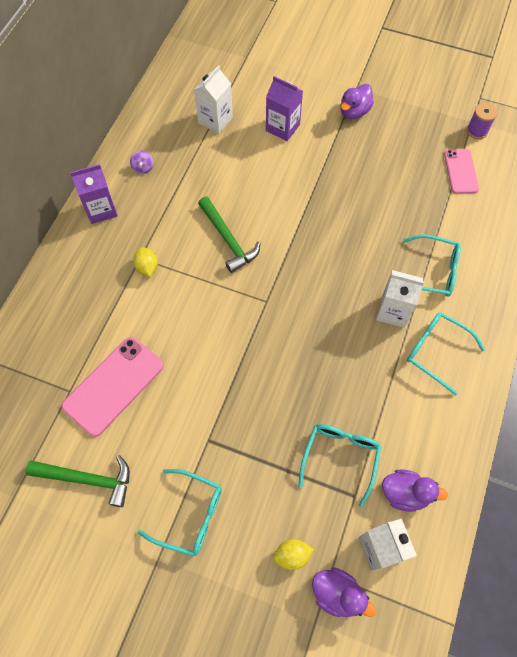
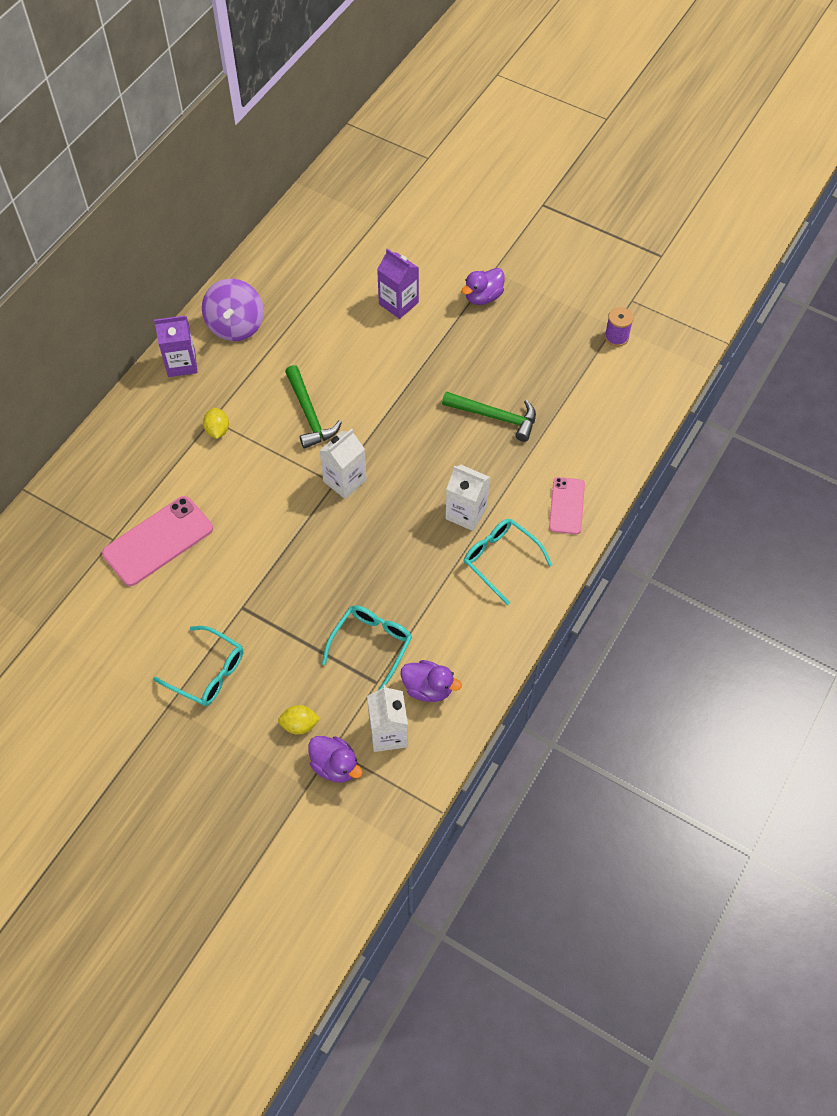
camera: 10 degrees right, 5 degrees down
(88, 479) = (114, 624): green hammer -> green hammer (495, 417)
(143, 167) = (235, 325): purple spinning top -> purple spinning top, size x2.42
(215, 120) = (326, 285): white carton -> white carton (345, 480)
(432, 271) = (521, 479): turquoise glasses -> none
(461, 171) = (584, 378): pink phone -> pink phone (566, 506)

